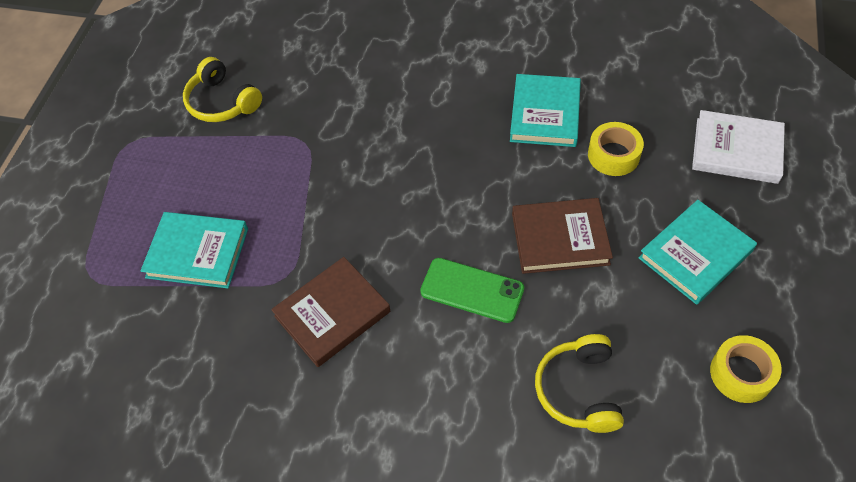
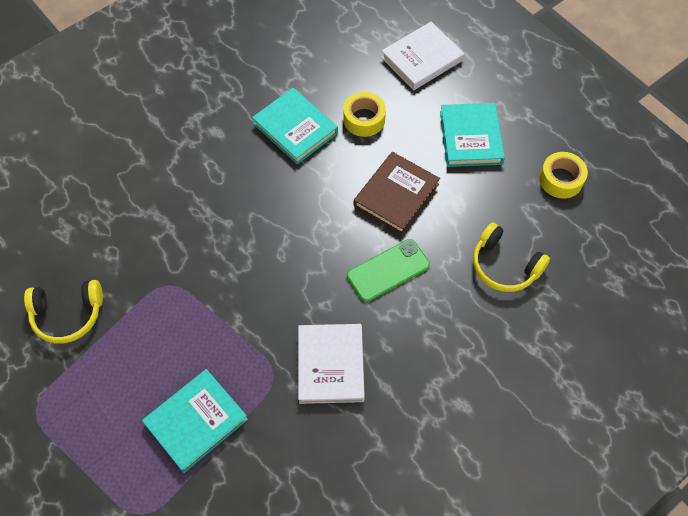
camera: 55 degrees left, 5 degrees up
(332, 314) = (331, 365): brown book -> white book

